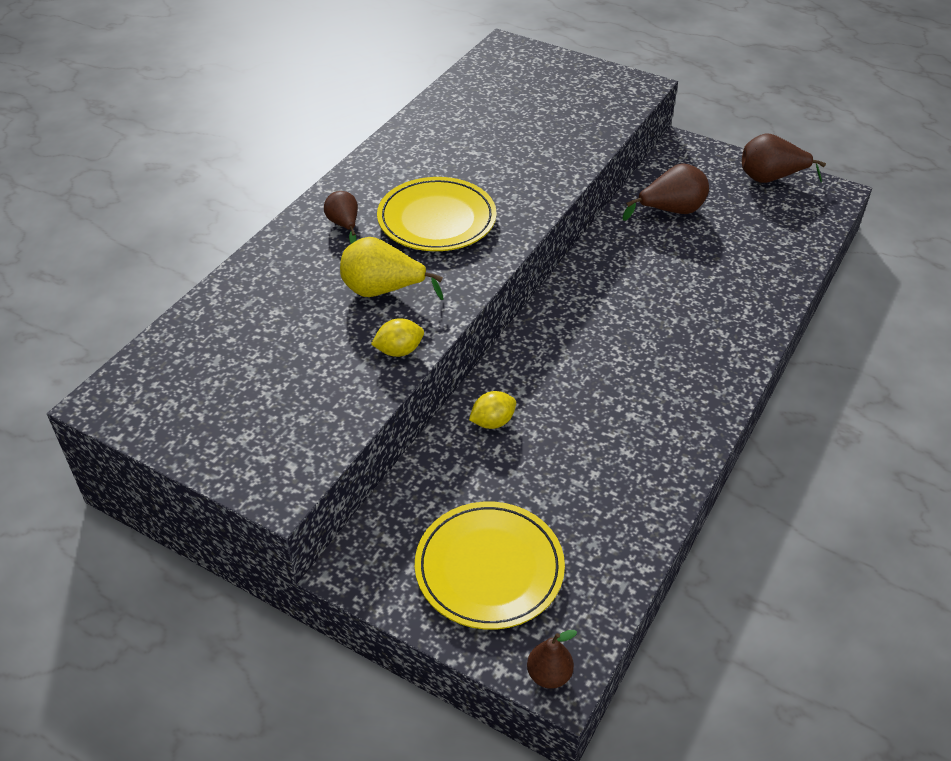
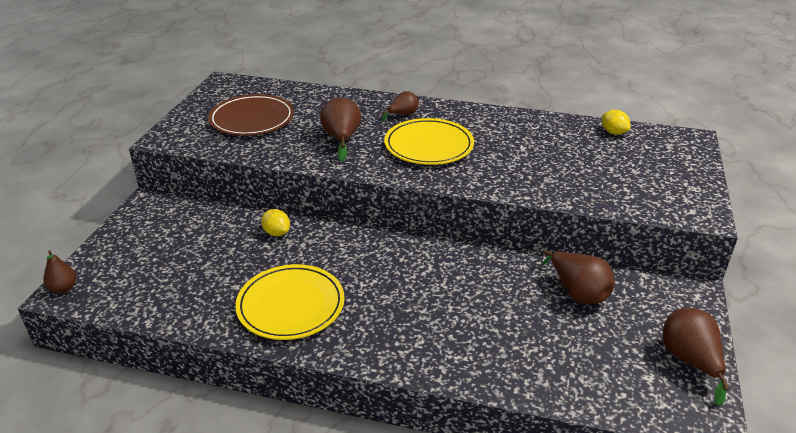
camera: 75 degrees right, 10 degrees down
(270, 376) = (252, 119): none -> brown plate
(382, 290) = (342, 139): yellow pear -> brown pear
(399, 351) = (285, 154): yellow lemon -> yellow lemon (613, 132)
(489, 568) = (148, 251): yellow plate -> yellow plate (291, 305)

